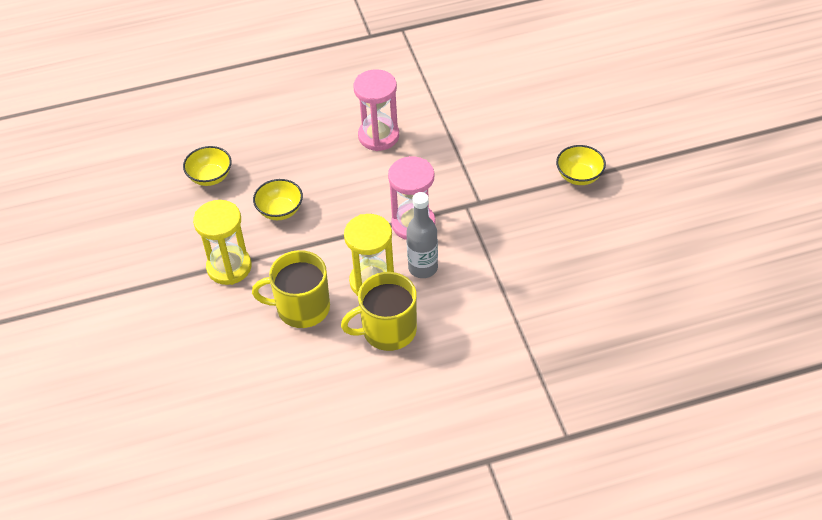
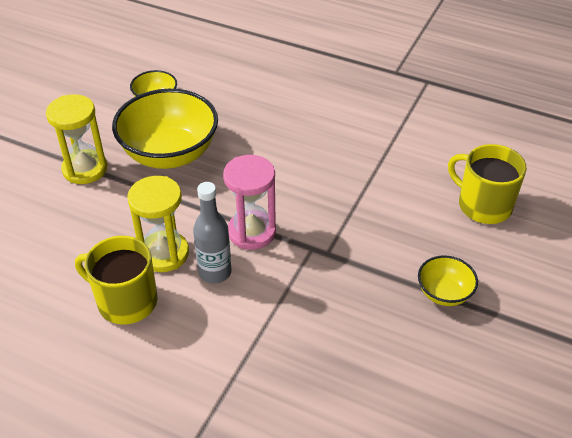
camera: 40 degrees right, 5 degrees down
(280, 210) = (170, 154): yellow bowl -> yellow bowl, size x2.04
(301, 308) = (91, 235): yellow mug -> yellow mug (483, 205)
(378, 136) = (310, 147): pink hourglass -> none

